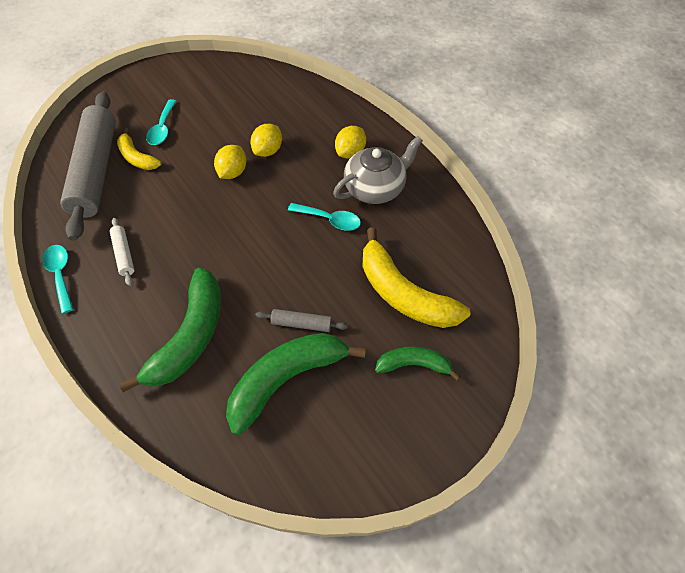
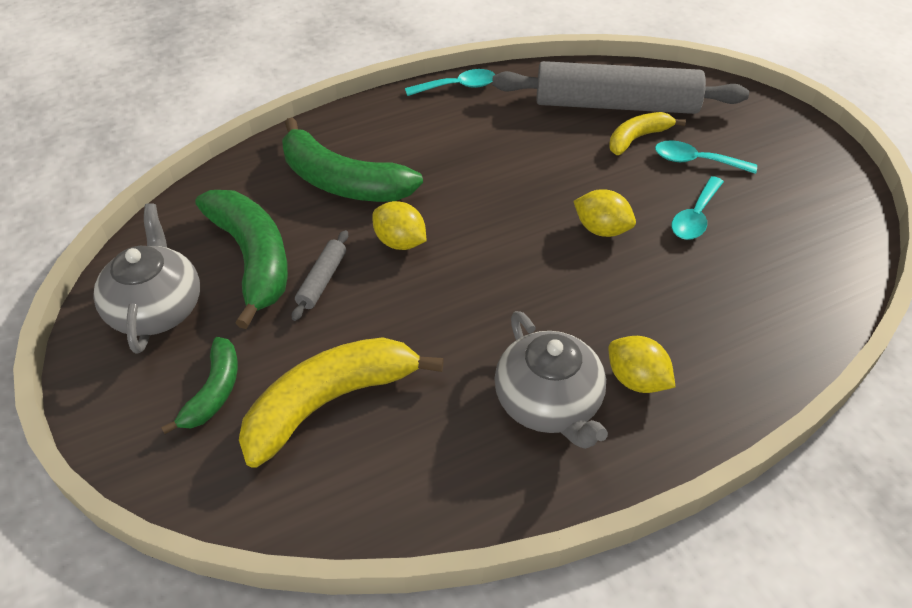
camera: 100 degrees right, 10 degrees down
(124, 254) = (474, 130): white rolling pin -> none
(268, 151) = (645, 272): yellow lemon -> yellow lemon (400, 242)
(329, 220) = (490, 331): turquoise spoon -> turquoise spoon (695, 217)
(349, 435) = (156, 308): none -> grey teapot

